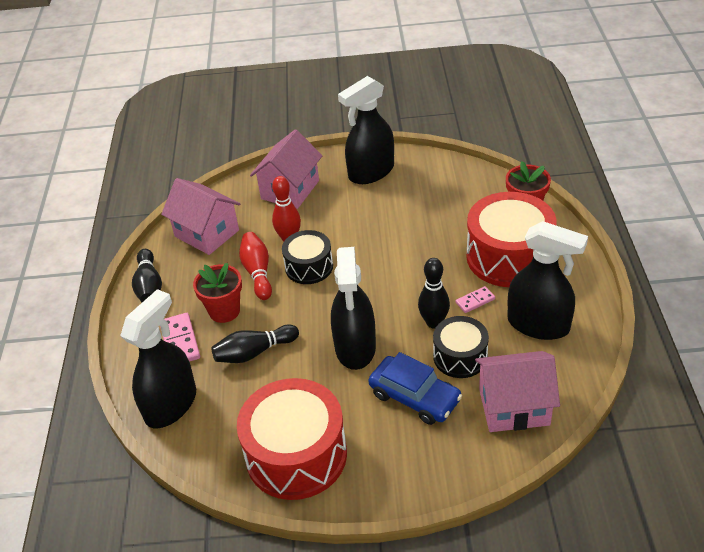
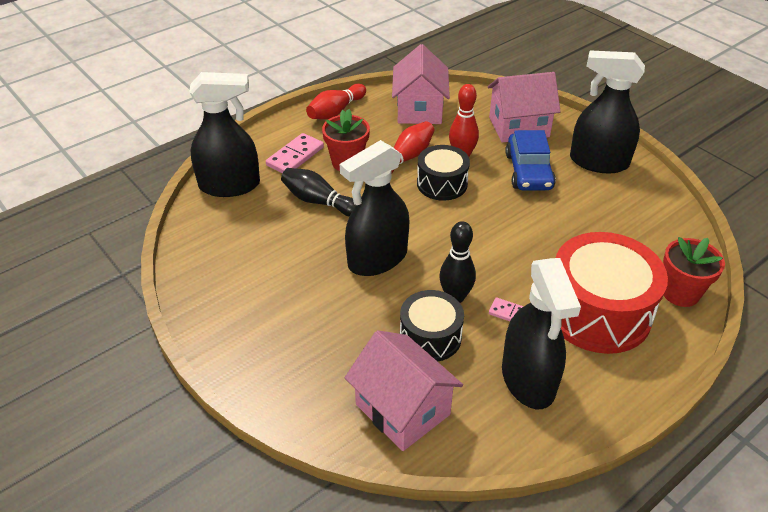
camera: 50 degrees right, 0 degrees up
(149, 286) = (336, 111): black bowling pin -> red bowling pin
(296, 455) = (232, 281): red drum -> none
(415, 397) = (354, 327): blue car -> blue car (528, 171)

